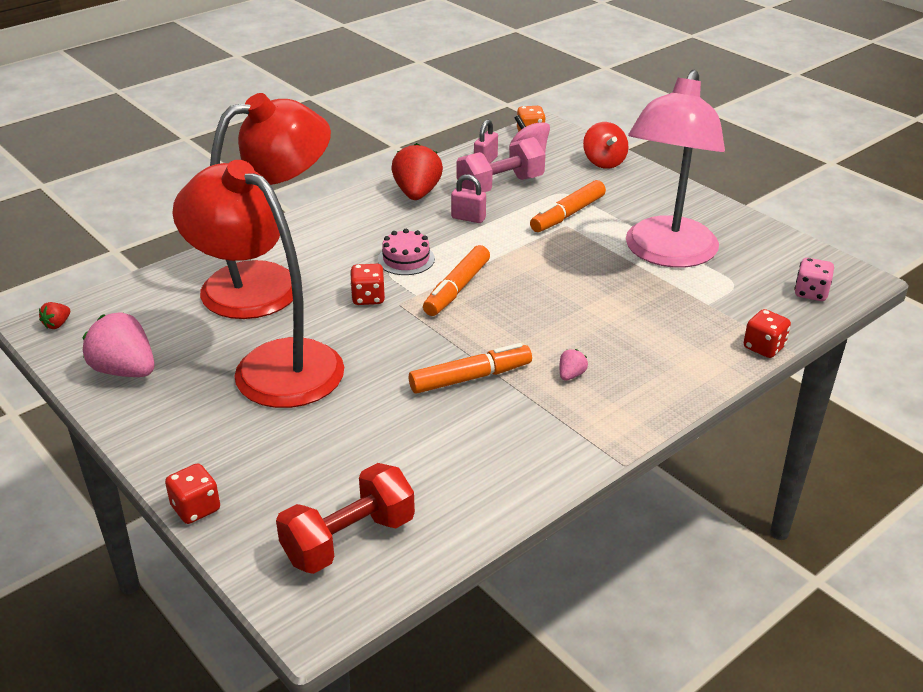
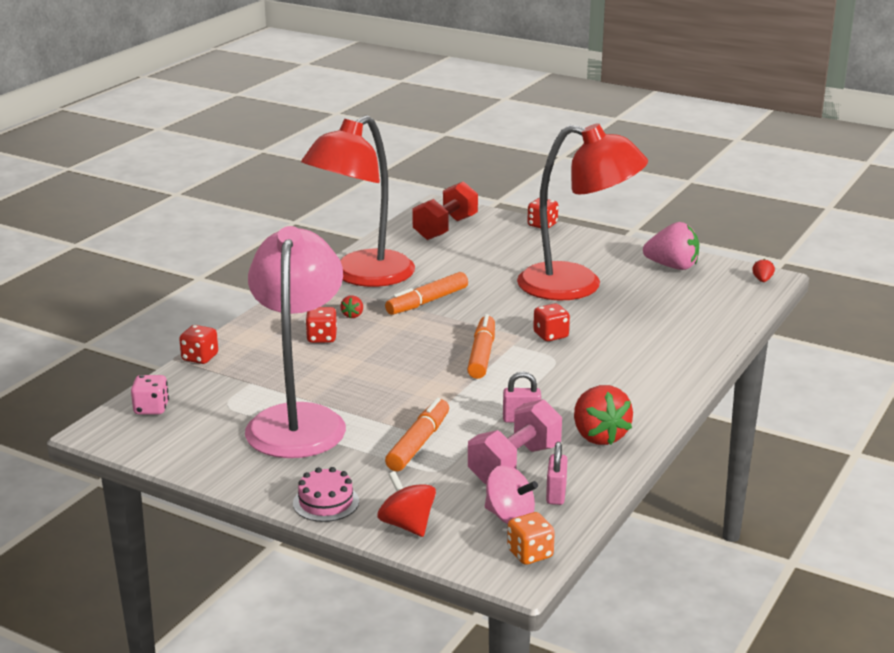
camera: 160 degrees right, 10 degrees down
(271, 285) = (641, 330): red lamp -> red lamp (362, 276)
(406, 259) = (548, 370): pink cake -> pink cake (326, 502)
(571, 375) = (353, 315): pink strawberry -> red strawberry
(619, 347) = (322, 338): none -> red dice

